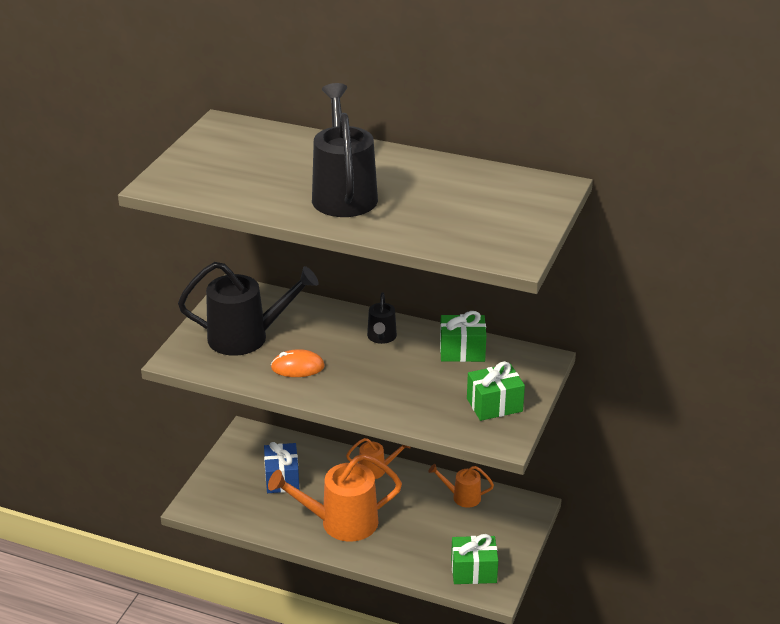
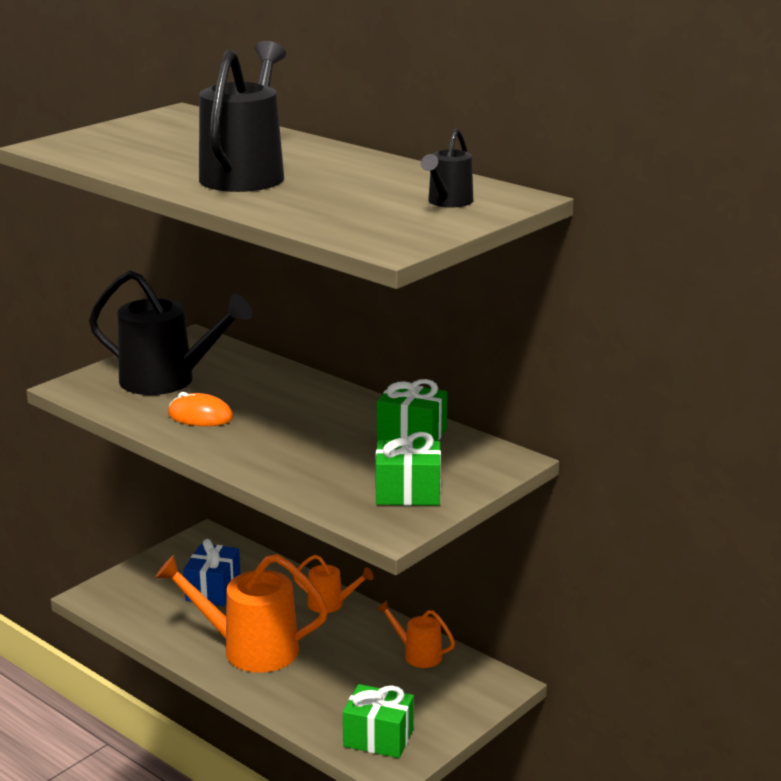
camera: 20 degrees right, 10 degrees down
(381, 338) = (323, 406): black watering can -> black watering can (447, 202)

